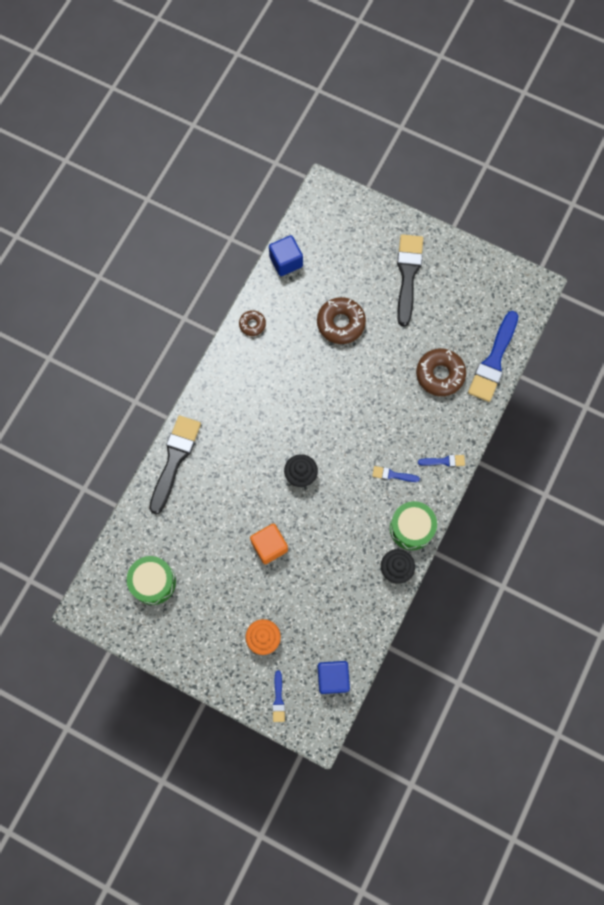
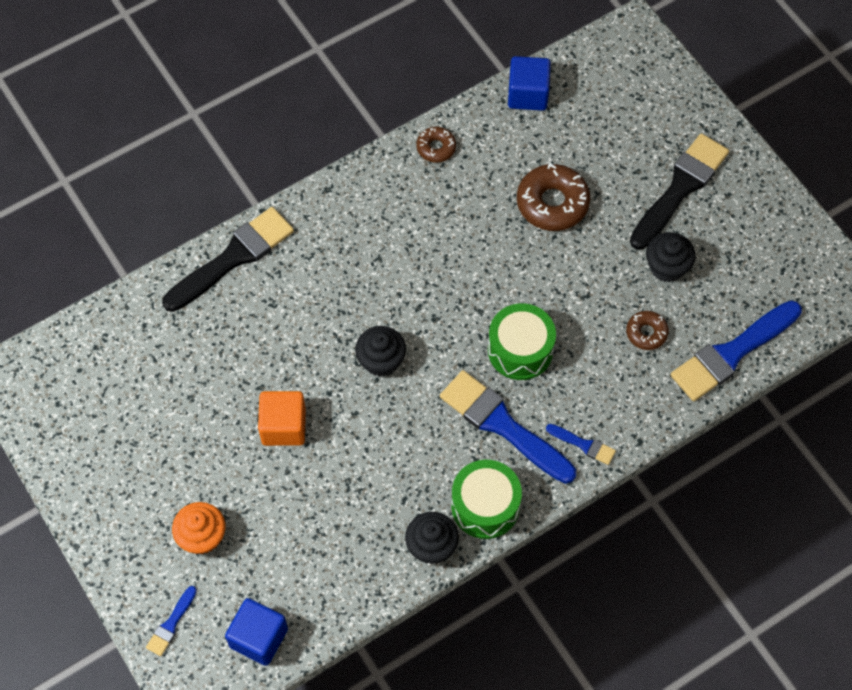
camera: 30 degrees right, 10 degrees down
(153, 582) = (110, 390): green drum -> green drum (520, 350)
(393, 475) = (502, 425): blue brush -> blue brush, size x2.18
(428, 328) = (667, 267): none -> black cupcake
(440, 374) = (646, 333): brown donut -> brown donut, size x0.55

